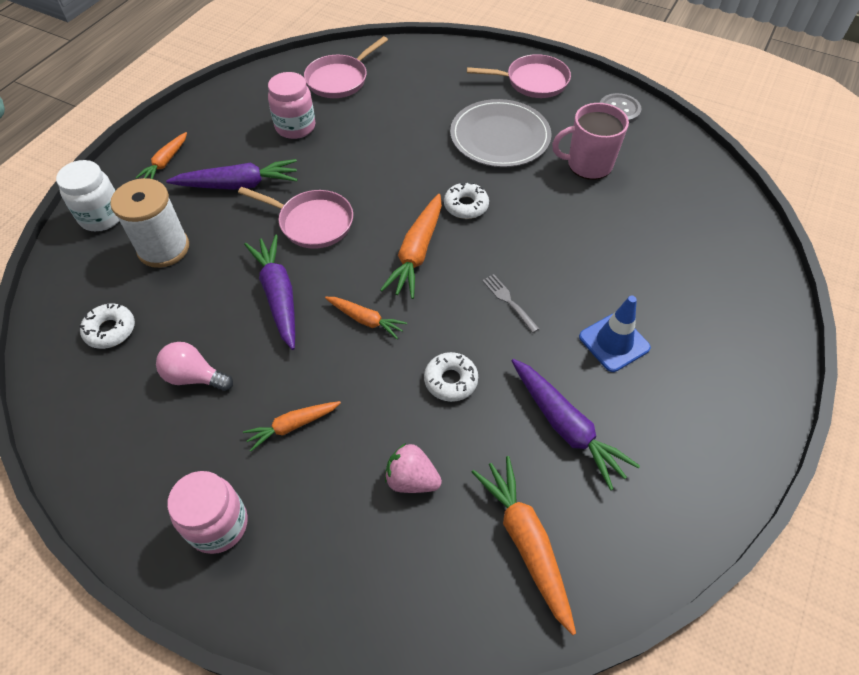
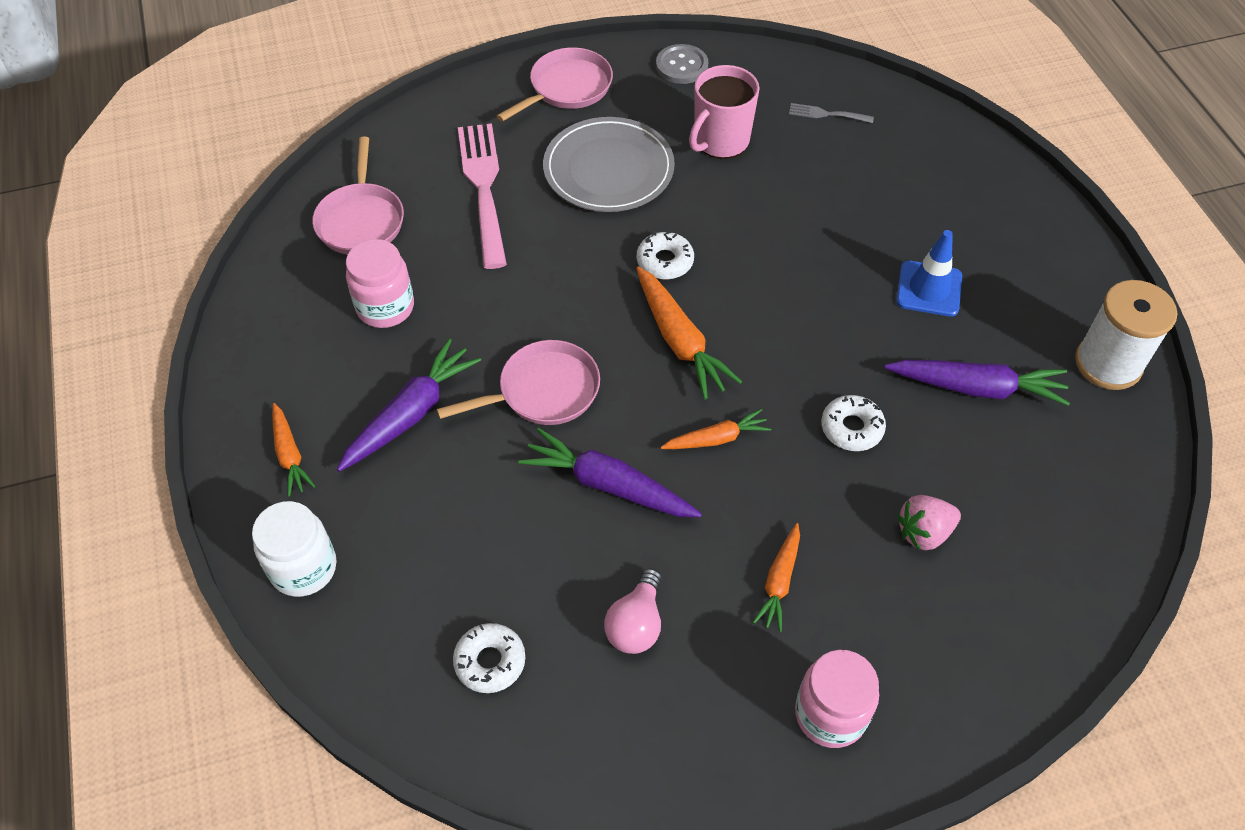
camera: 45 degrees left, 0 degrees up
(163, 248) = (425, 540): white spool -> white spool (1108, 364)
(194, 377) = (636, 624): pink light bulb -> pink light bulb turned 45 degrees counterclockwise
(419, 103) = (484, 188): none -> pink fork
(508, 301) = (810, 321): grey fork -> grey fork (827, 114)
(526, 542) = (1055, 500): orange carrot -> none

